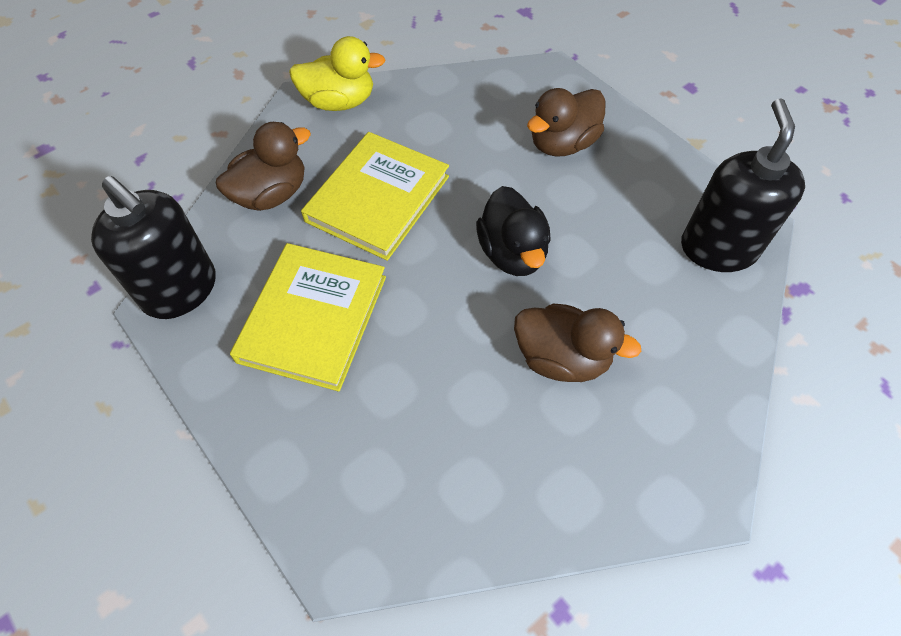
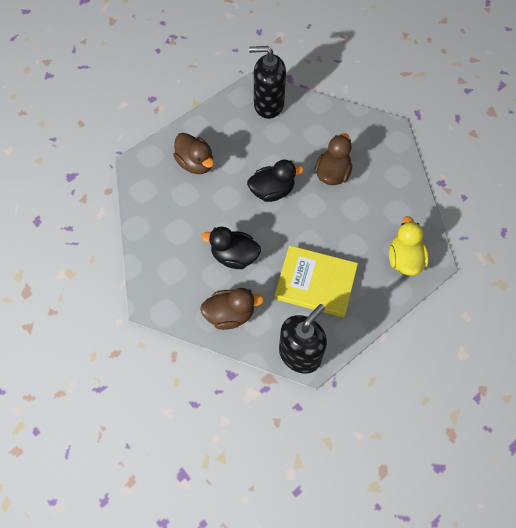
camera: 90 degrees left, 5 degrees up
(271, 194) = (230, 314): brown duck -> brown duck turned 120 degrees clockwise
(339, 102) = (152, 283): yellow duck -> yellow duck (404, 259)
(377, 198) = (234, 256): yellow book -> black duck

